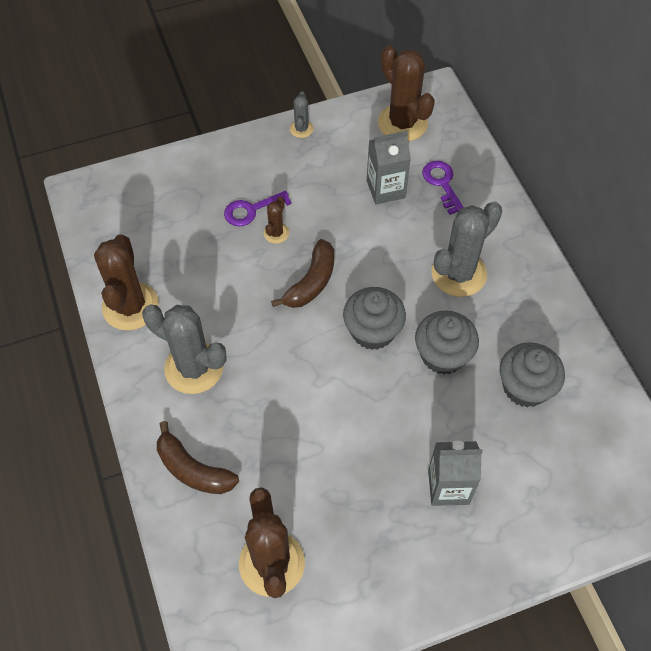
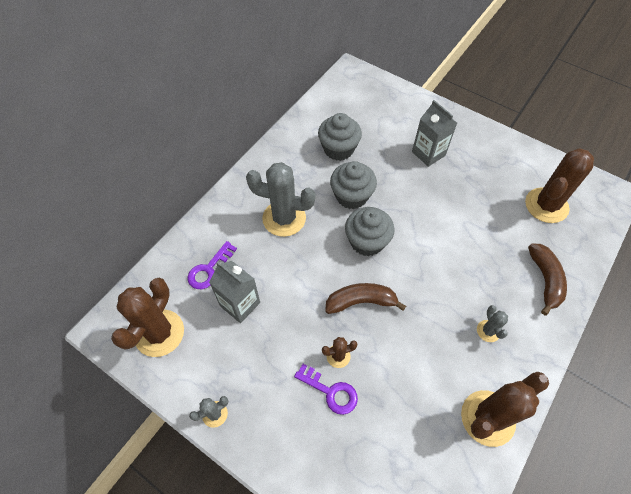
camera: 125 degrees left, 0 degrees up
(194, 368) = (488, 331): grey cactus -> grey cactus, size x0.48

